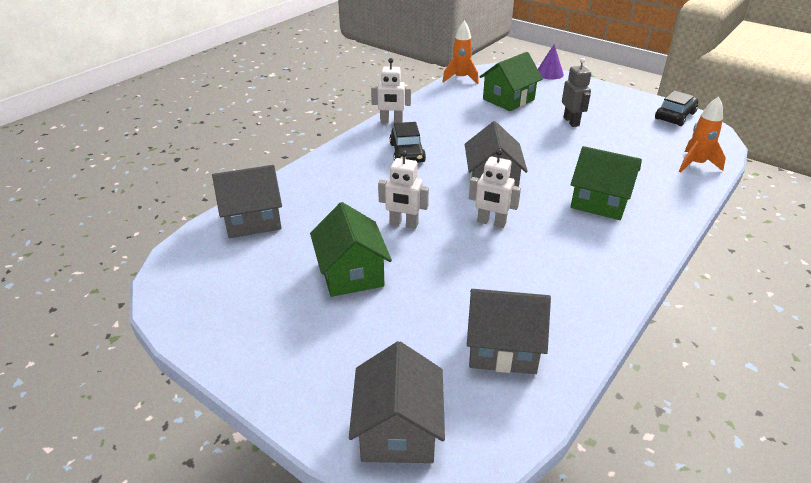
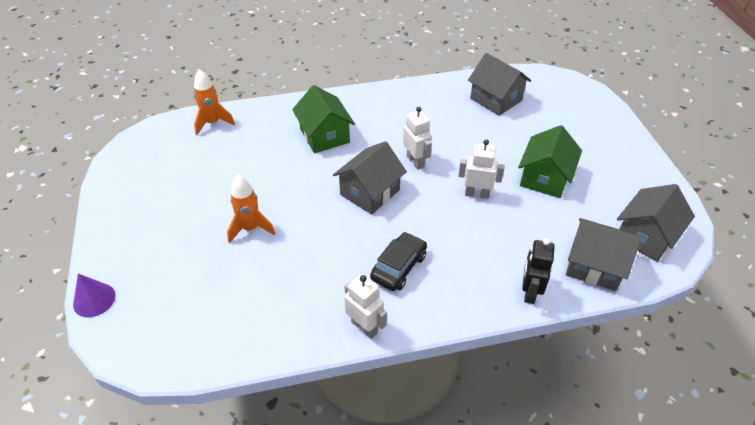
camera: 140 degrees left, 10 degrees up
(297, 181) = (529, 292): none -> black robot
(398, 430) = (578, 97): grey house -> grey house (646, 236)
(403, 224) = (477, 194): white robot -> white robot turned 45 degrees counterclockwise
(460, 79) = (192, 363): orange rocket -> orange rocket (250, 228)
(508, 99) = (207, 283): green house -> none
(571, 121) = (210, 213): grey robot -> none
(675, 116) = (127, 166): black car -> none

